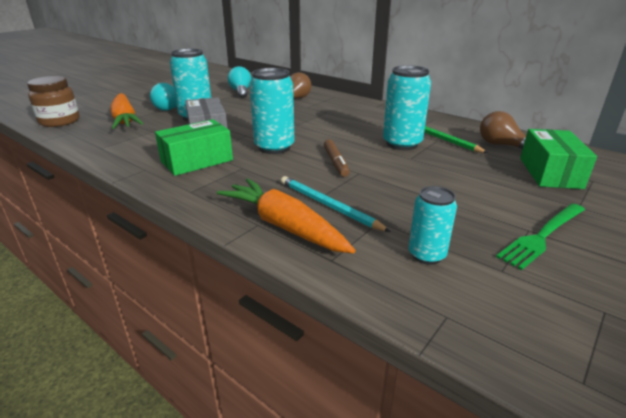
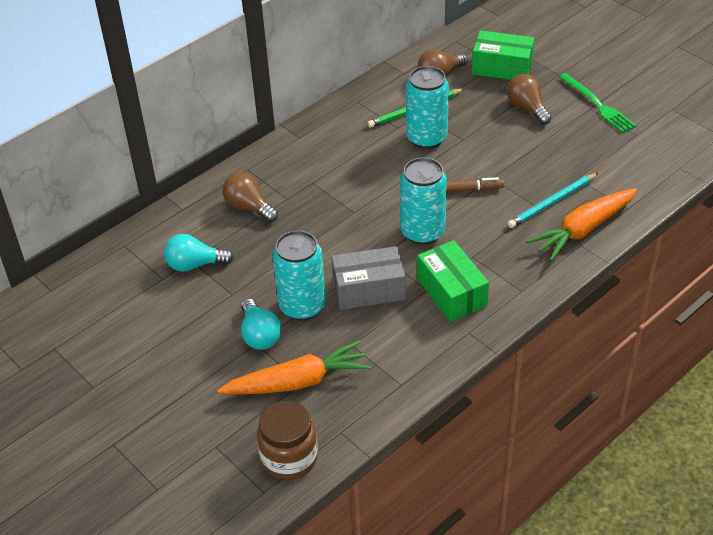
camera: 80 degrees left, 15 degrees up
(426, 255) = (621, 163): turquoise can -> none
(490, 188) = (527, 108): none -> brown light bulb

